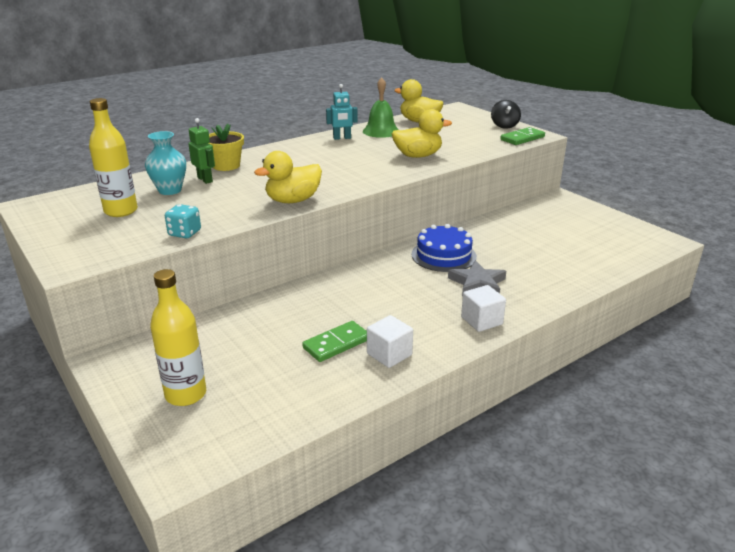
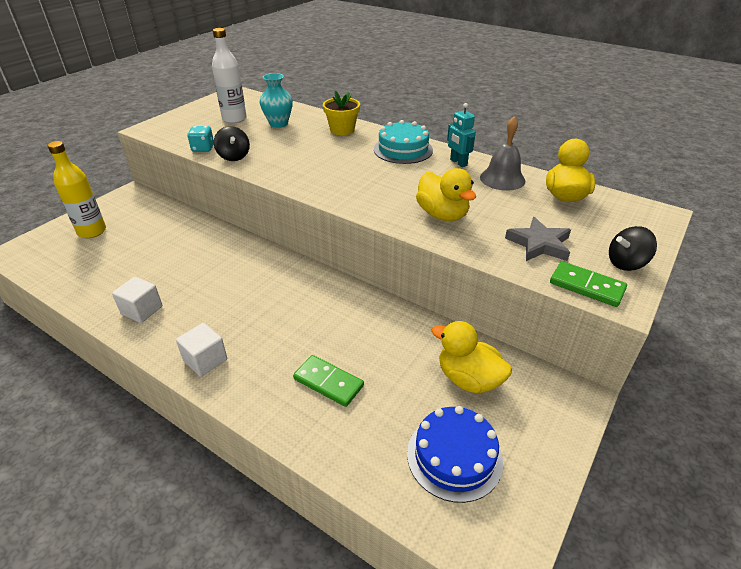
camera: 70 degrees right, 10 degrees up
(121, 211) = (234, 119): yellow bottle -> white bottle
(205, 179) = (307, 130): green robot -> none
(227, 218) = (234, 156): none -> black spinning top
(293, 200) = (281, 173): yellow duck -> yellow duck (468, 379)
(298, 150) = (403, 149): none -> turquoise cake
(336, 343) = (156, 278): green domino -> green domino (328, 382)
(381, 131) = (502, 179): green bell -> grey bell
(443, 255) = (334, 310): blue cake -> blue cake (454, 456)
(477, 283) = (281, 345): grey star -> grey star (539, 244)

